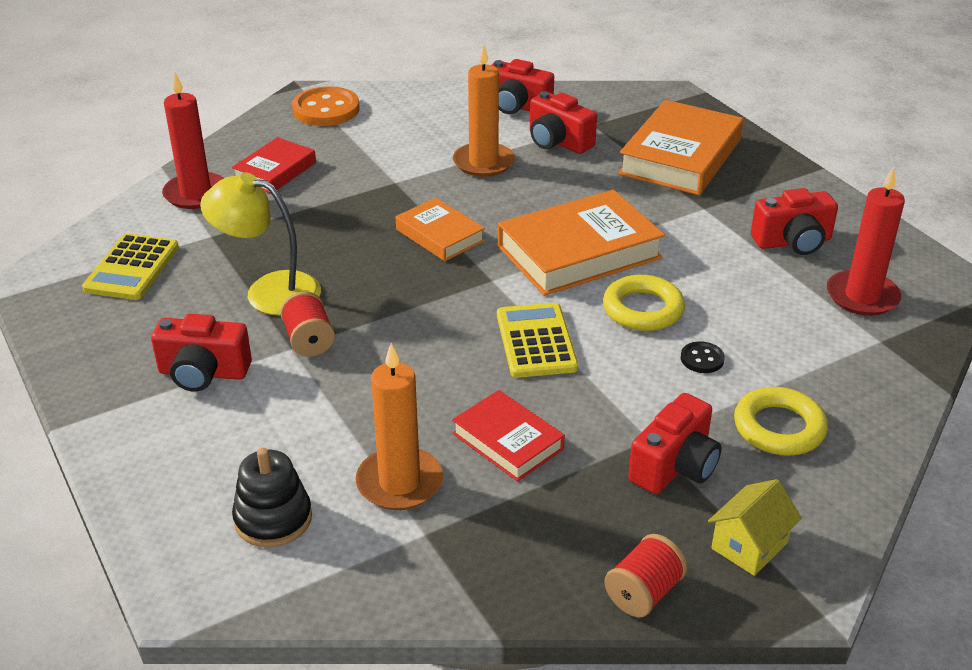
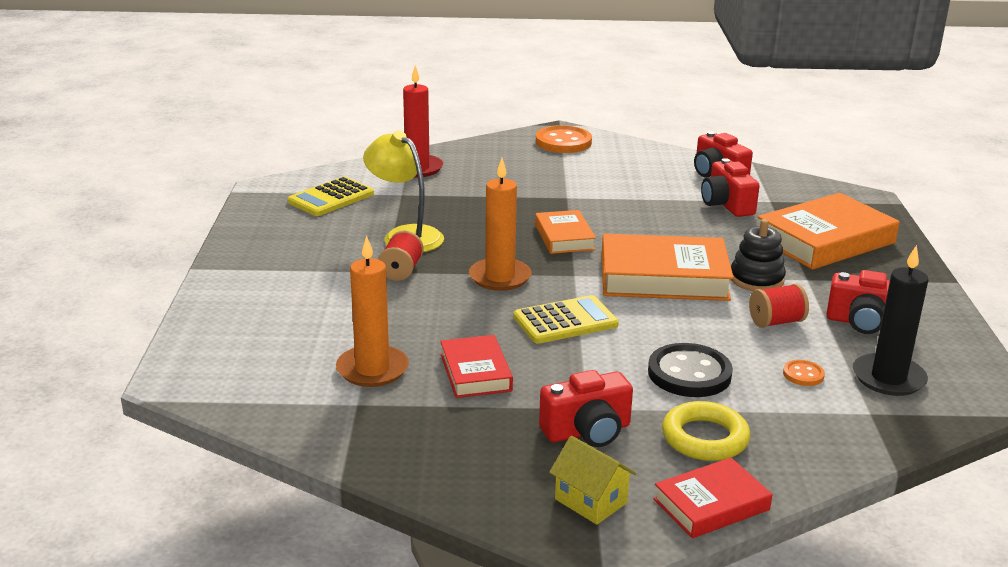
camera: 30 degrees right, 10 degrees down
(203, 373) = (313, 267): red camera -> none
(273, 519) = (269, 360): black stacking toy -> black stacking toy (756, 279)
(275, 171) = (486, 169): red book -> red book (711, 504)
(483, 163) = (649, 203): orange candle -> orange candle (500, 277)
(536, 341) = (565, 321): yellow calculator -> yellow calculator turned 45 degrees clockwise
(643, 309) = (675, 328): yellow ring -> none
(643, 593) = (473, 496): red spool -> red spool (776, 322)
(702, 359) = (689, 373): black button -> black button, size x2.06
(749, 546) = (590, 501): yellow house -> yellow house turned 60 degrees clockwise
(794, 320) = (803, 374): none -> orange button
(862, 296) = (888, 378): red candle -> black candle

